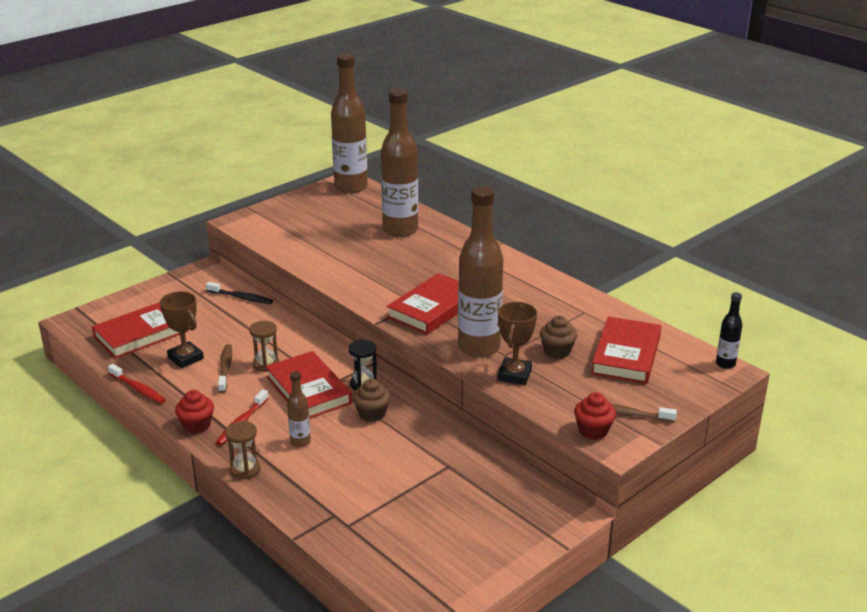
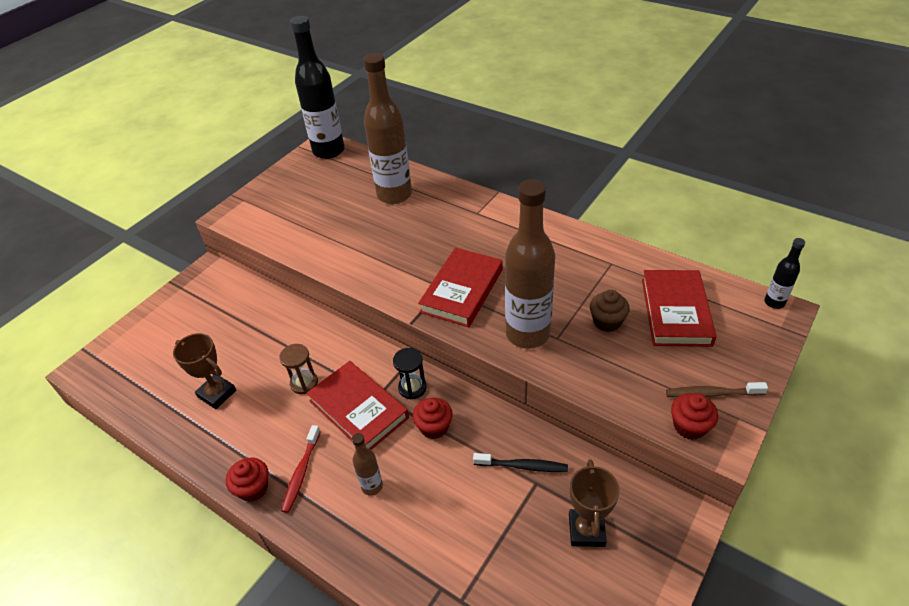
camera: 10 degrees left, 15 degrees up
(138, 389) = (176, 450): red toothbrush -> none
(141, 334) = (161, 370): red book -> none
(225, 368) = (263, 398): brown toothbrush -> none
(241, 297) = (254, 299): black toothbrush -> black toothbrush (523, 466)
(245, 469) = (324, 542): brown hourglass -> none
(351, 187) = (328, 151): brown bottle -> black bottle
(372, 414) = (434, 427): brown cupcake -> red cupcake
(514, 375) = (578, 364): brown trophy -> brown trophy (586, 530)

